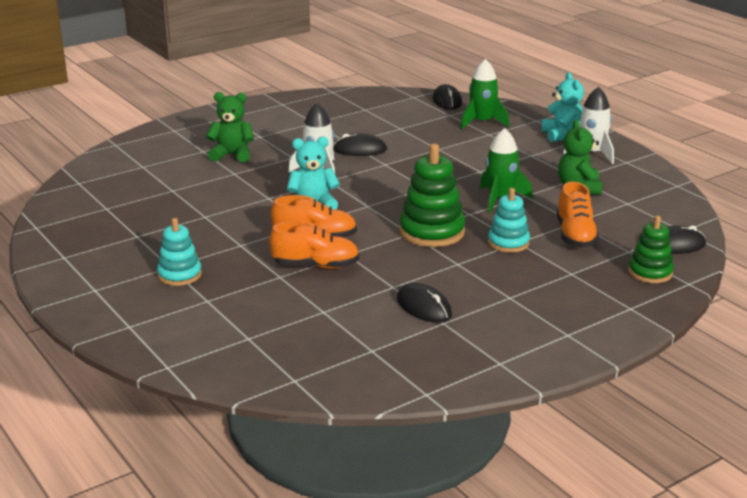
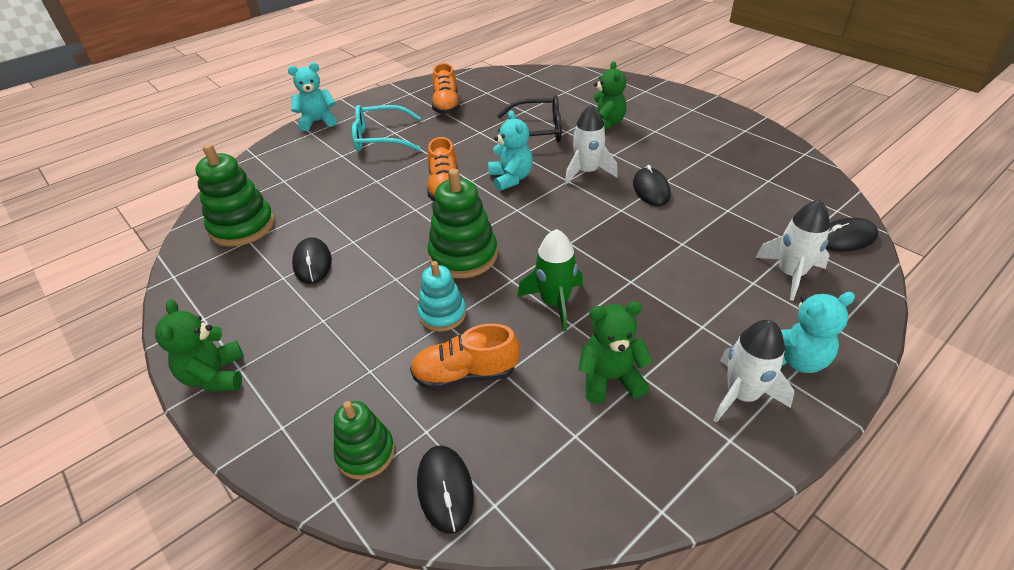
camera: 85 degrees right, 15 degrees up
(98, 322) = (318, 122): none -> turquoise teddy bear
(179, 275) = (381, 138): turquoise stacking toy -> turquoise glasses
(224, 187) = (536, 131): none -> black glasses
(316, 266) = (393, 195): orange shoe -> orange shoe (446, 105)
(342, 357) = (242, 227): none -> green stacking toy
(424, 307) = (312, 263): black mouse -> black mouse turned 60 degrees counterclockwise
(482, 122) = (790, 274): green rocket -> white rocket
(577, 345) = (215, 376): none -> green teddy bear

